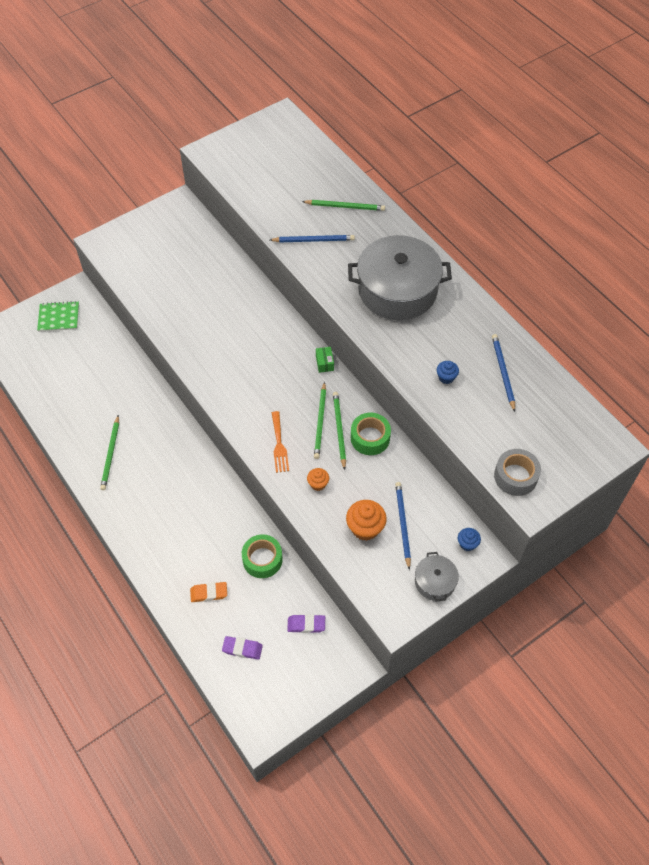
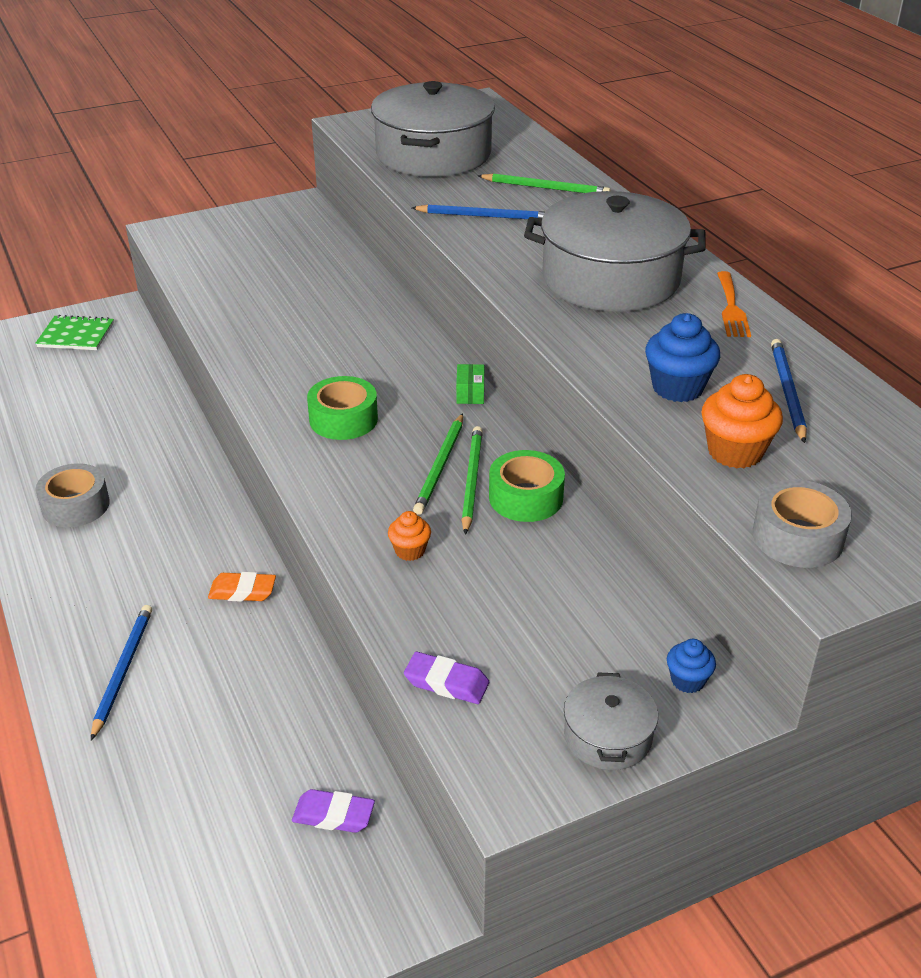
camera: 10 degrees right, 20 degrees down
(110, 454) = (75, 505): green pencil -> grey tape
(209, 593) = (161, 733): orange eraser -> orange eraser (242, 591)
(242, 649) = (190, 839): purple eraser -> purple eraser (446, 683)
(262, 559) = (282, 692): green tape -> green tape (343, 419)
(268, 179) = (433, 154): none -> grey pot
(279, 445) = (356, 488): orange fork -> orange fork (731, 308)
(365, 528) = (483, 628): orange cupcake -> orange cupcake (735, 452)
(402, 524) = (559, 631): blue pencil -> blue pencil (123, 670)
(446, 377) = (677, 388): blue cupcake -> blue cupcake, size x1.74

